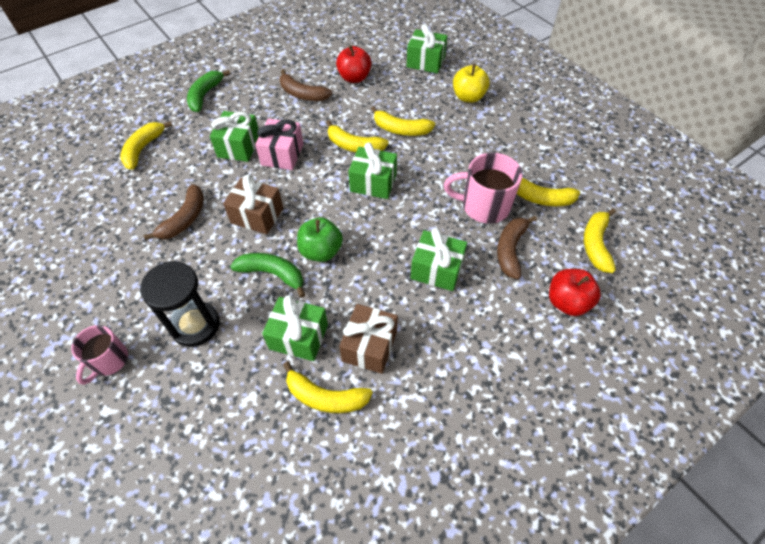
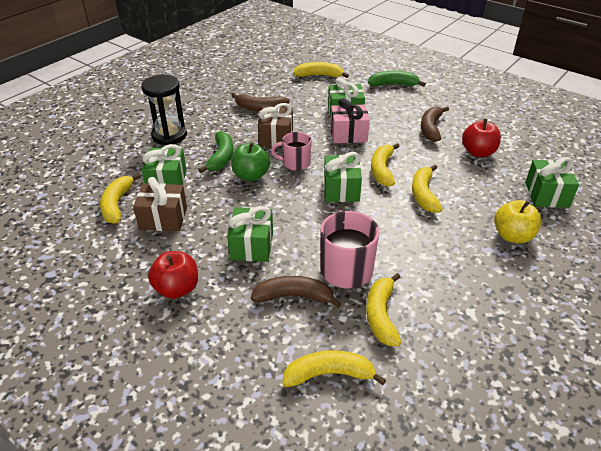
camera: 75 degrees right, 15 degrees down
(109, 361) = (138, 112): pink mug -> pink mug (295, 163)
(567, 302) = (237, 350): red apple -> red apple (177, 289)

